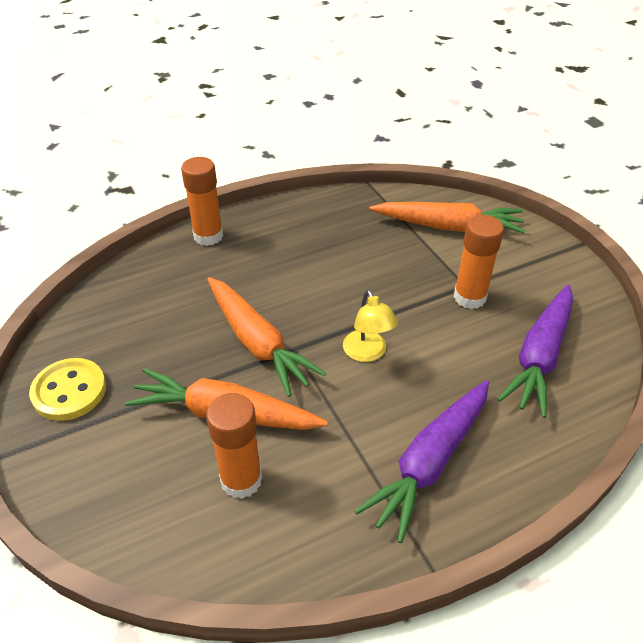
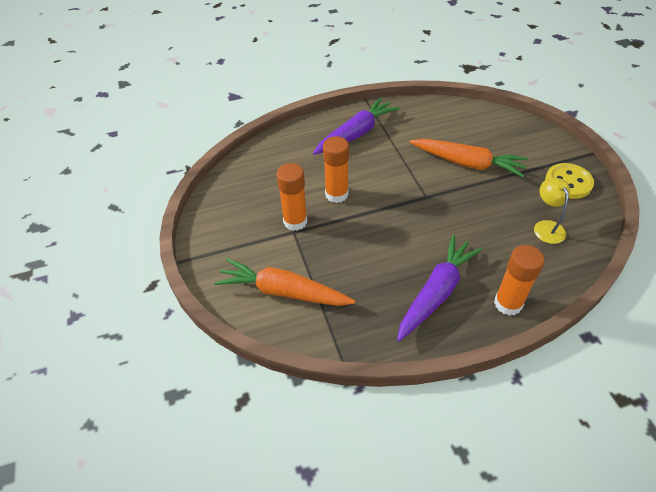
camera: 170 degrees left, 5 degrees up
(241, 480) = (454, 134): orange glue stick -> orange glue stick (336, 194)
(257, 343) = (452, 202): orange carrot -> none
(367, 353) = (378, 189): yellow lamp -> yellow lamp (546, 227)
(540, 356) = (269, 178): purple carrot -> purple carrot (436, 292)

